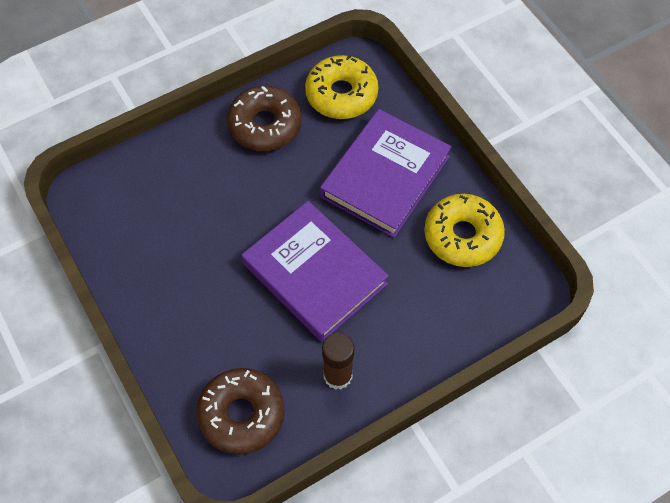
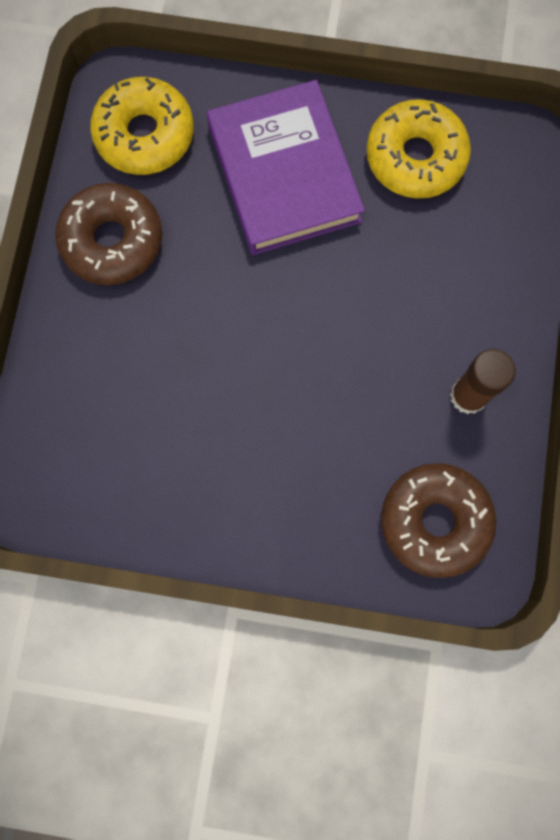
camera: 50 degrees left, 15 degrees up
(314, 274) = (337, 330): purple book -> none

